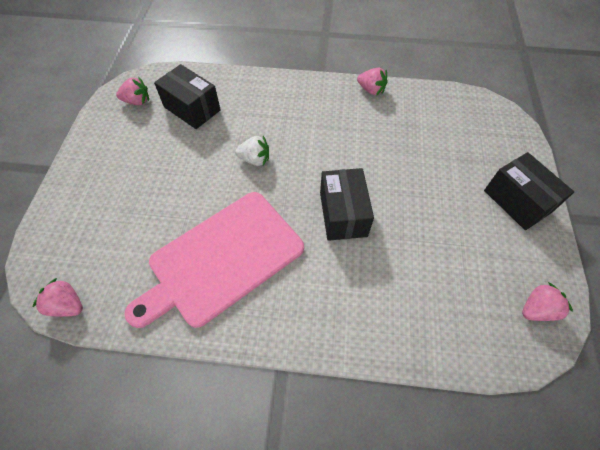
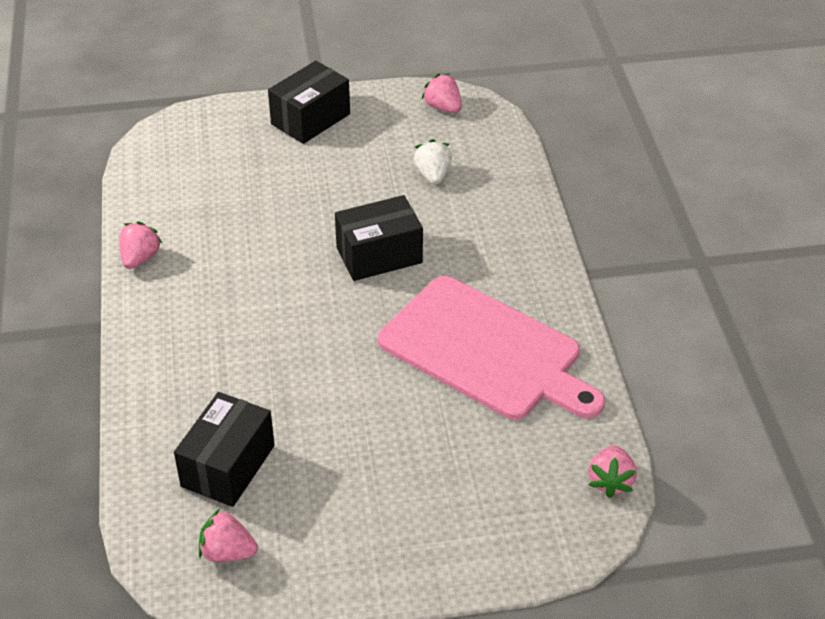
camera: 105 degrees left, 15 degrees down
(137, 101) = (227, 552): pink strawberry -> pink strawberry turned 60 degrees counterclockwise
(255, 159) = (316, 358): white strawberry -> white strawberry (433, 175)

